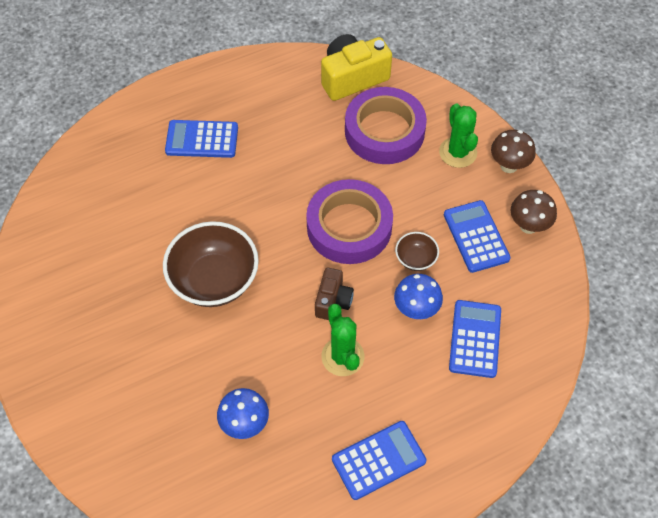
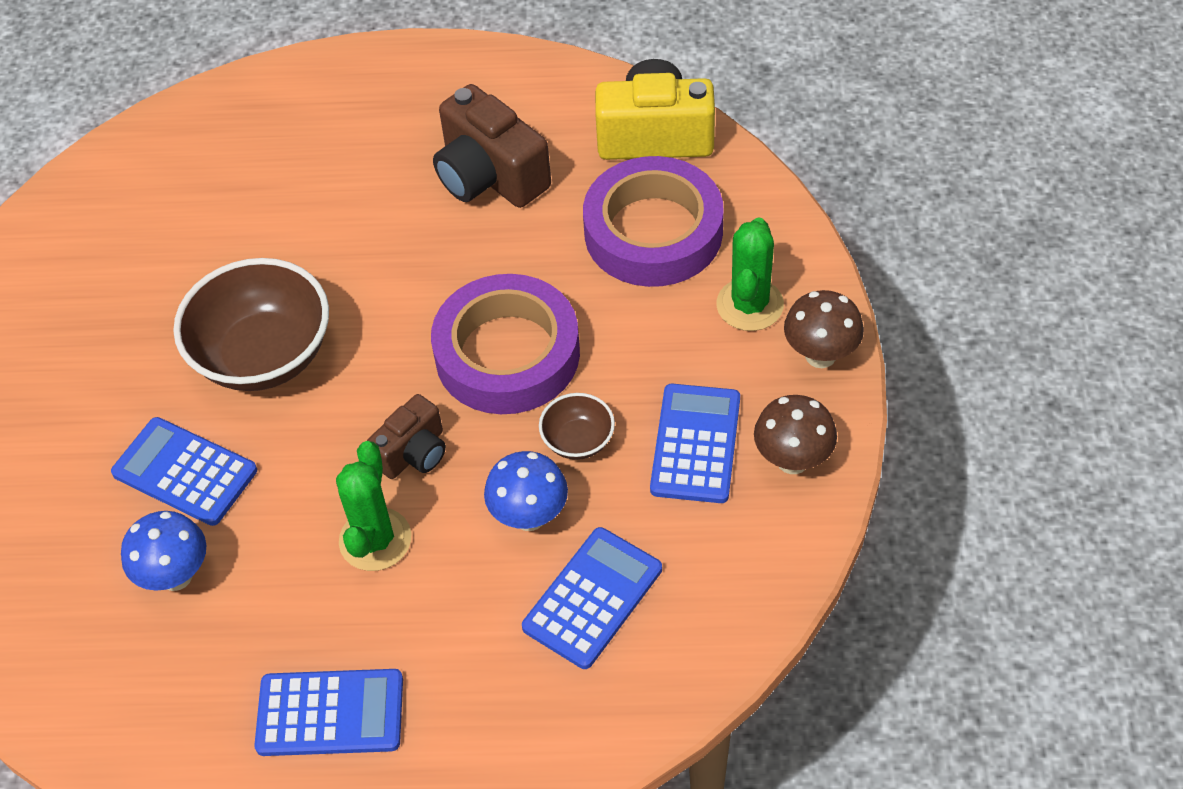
camera: 30 degrees right, 5 degrees down
(202, 139) = (374, 149): blue calculator -> blue calculator (185, 472)
(277, 131) = (490, 176): none -> brown camera

